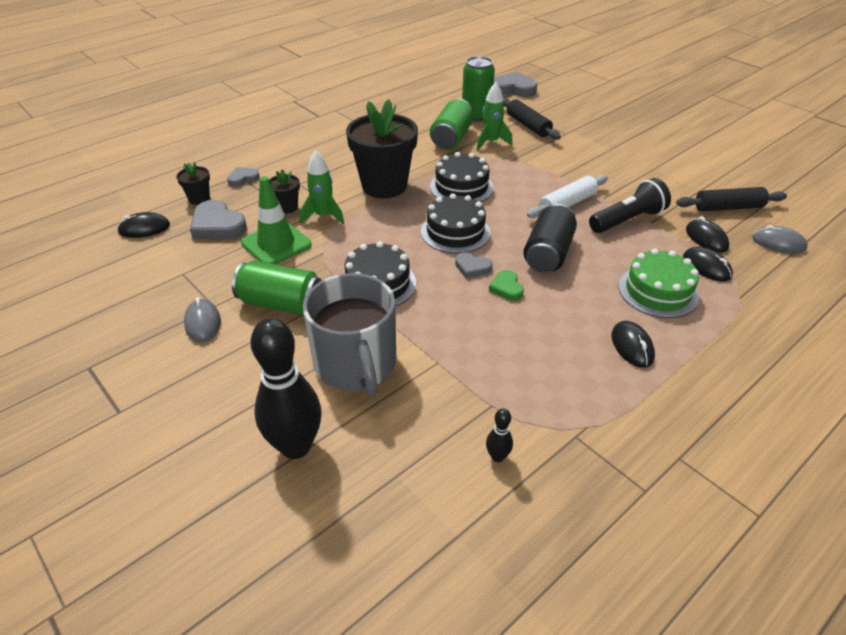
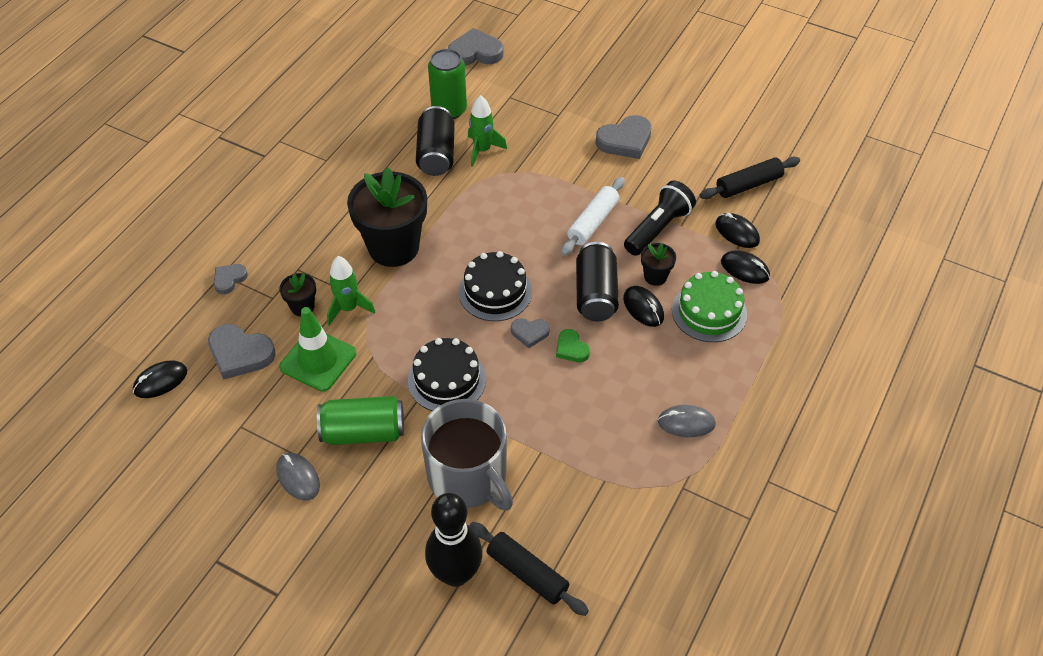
camera: 20 degrees left, 10 degrees up
(199, 199) = (196, 322): black flower pot -> black flower pot (655, 276)
(452, 138) = (436, 154): green can -> black can
(461, 187) = (476, 227): black cake -> none
(497, 456) = (627, 527): black bowling pin -> none
(528, 125) = (513, 112): black rolling pin -> black rolling pin (527, 573)
(618, 158) = (625, 141): none -> grey heart
(632, 346) = (702, 382): black mouse -> black mouse (643, 308)
(778, 243) = (802, 220): grey mouse -> grey mouse (686, 423)

